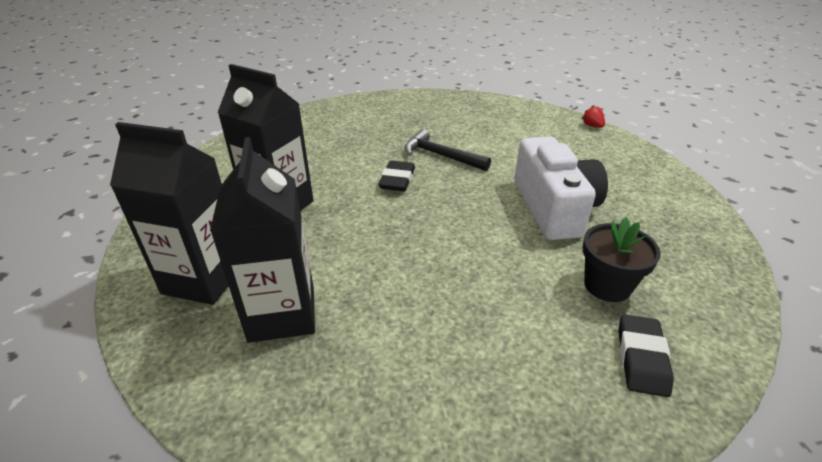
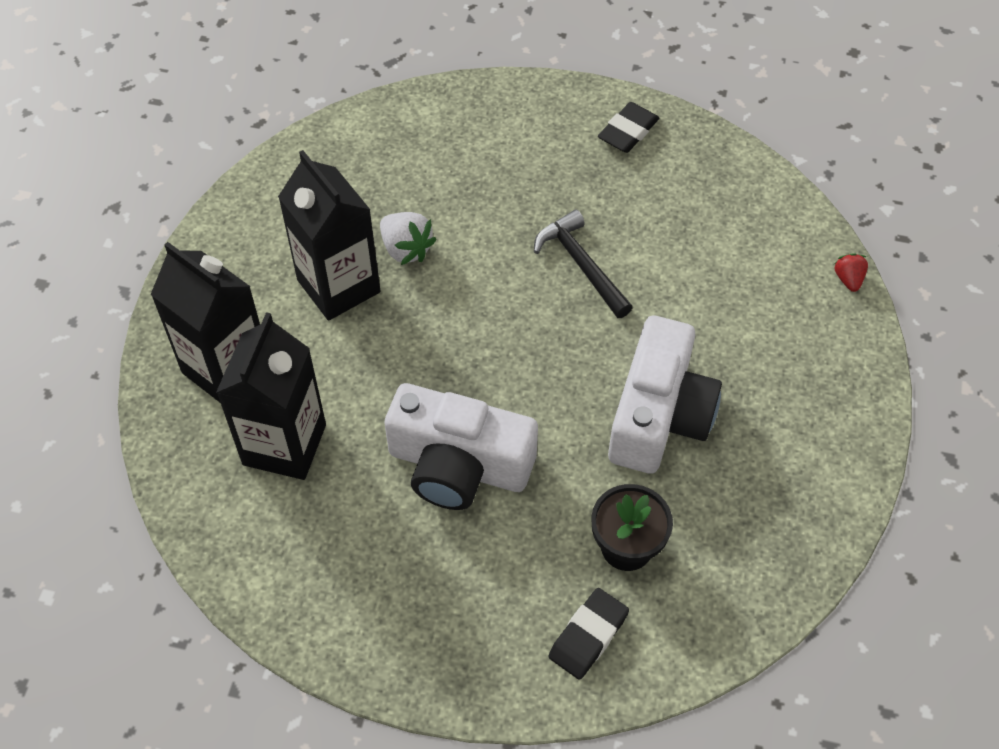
camera: 25 degrees right, 20 degrees up
(319, 176) = (406, 249): none -> white strawberry
(397, 180) = (498, 292): black eraser -> black eraser (628, 131)
(441, 278) = (459, 465): none -> white camera

